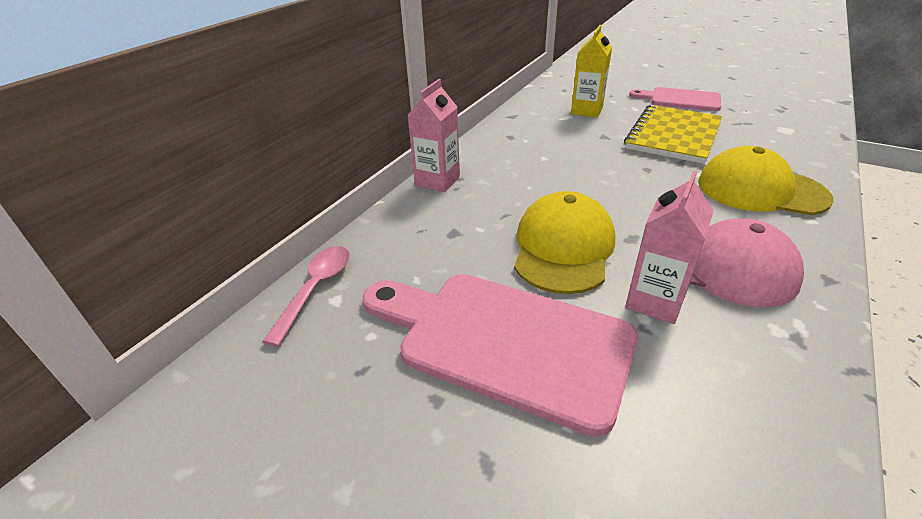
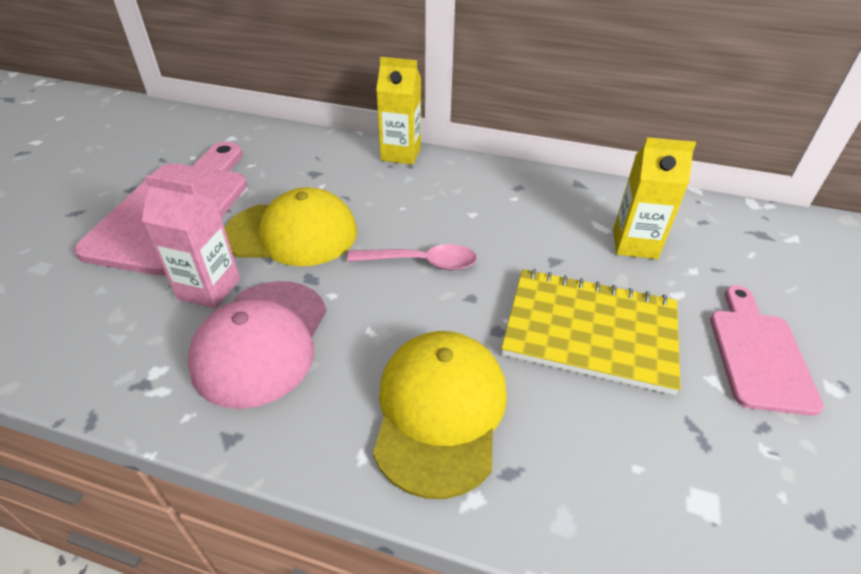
camera: 75 degrees right, 5 degrees up
(316, 289) = (243, 128): pink spoon -> pink spoon (422, 262)
(437, 181) = (401, 154): pink carton -> yellow carton

